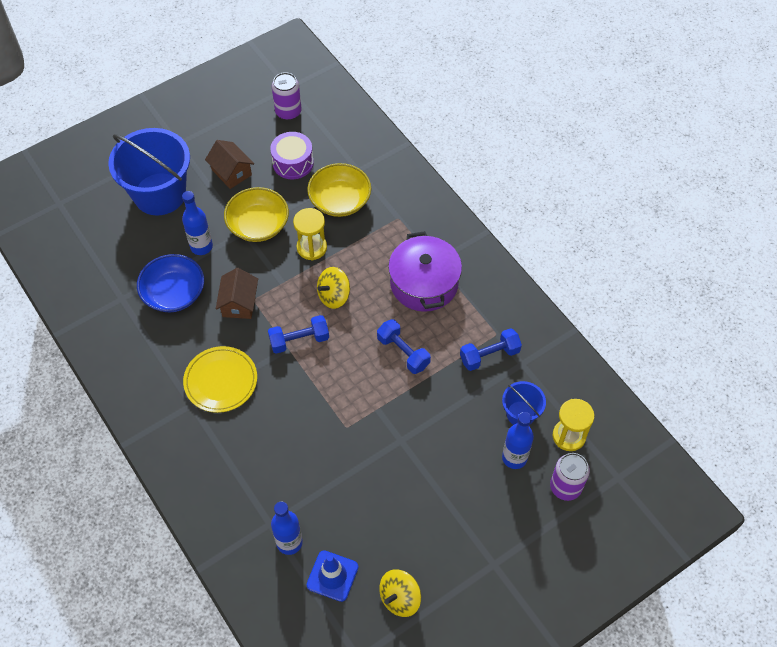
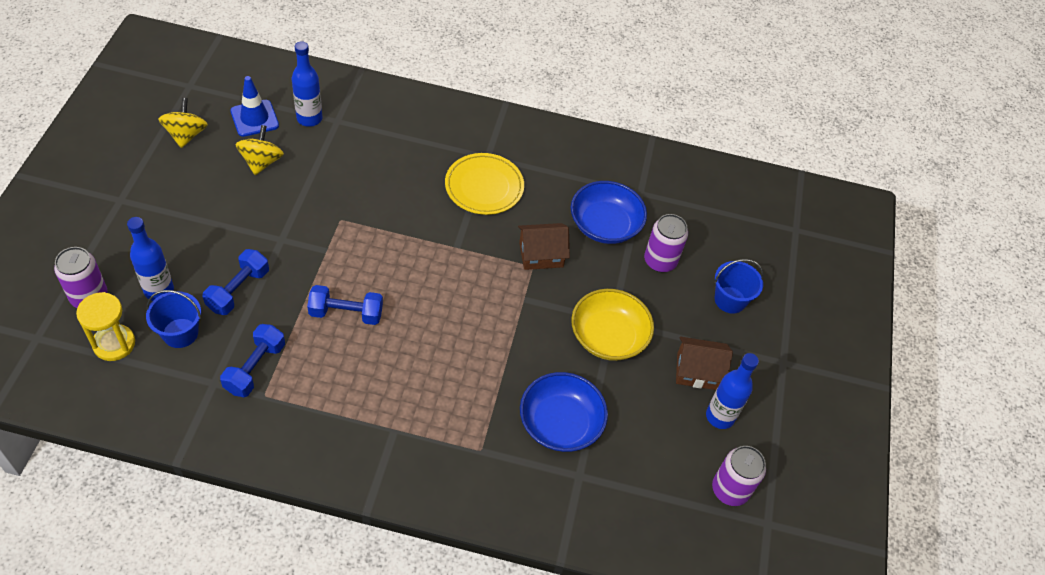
camera: 130 degrees right, 5 degrees down
(160, 194) = (730, 300): blue bucket -> blue bucket, size x0.49
(170, 245) = (660, 261): none -> purple can
(201, 246) = (632, 279): blue bottle -> blue bottle (720, 416)
(239, 303) = (541, 255): brown house -> brown house turned 60 degrees counterclockwise
(293, 163) = (653, 430): purple drum -> none
(299, 340) = (453, 260): blue dumbbell -> blue dumbbell (238, 290)
(312, 247) = (534, 351): yellow hourglass -> none
(334, 296) = (463, 320): yellow spinning top -> yellow spinning top (261, 162)
(340, 200) = (560, 423): yellow bowl -> blue bowl
(424, 283) = (386, 395): purple pot -> none

